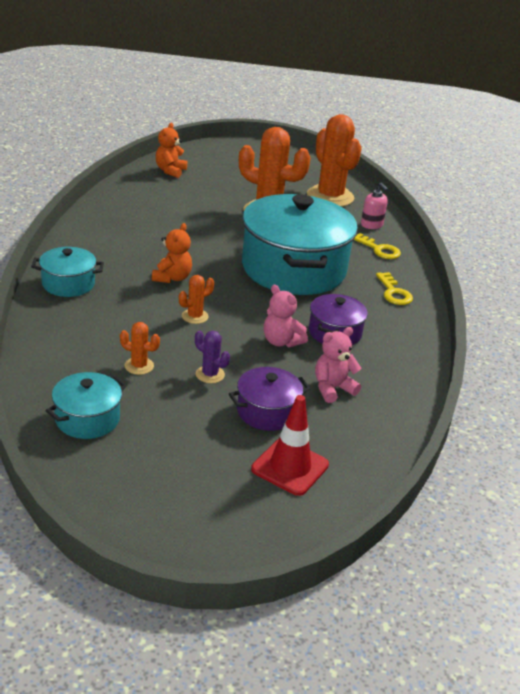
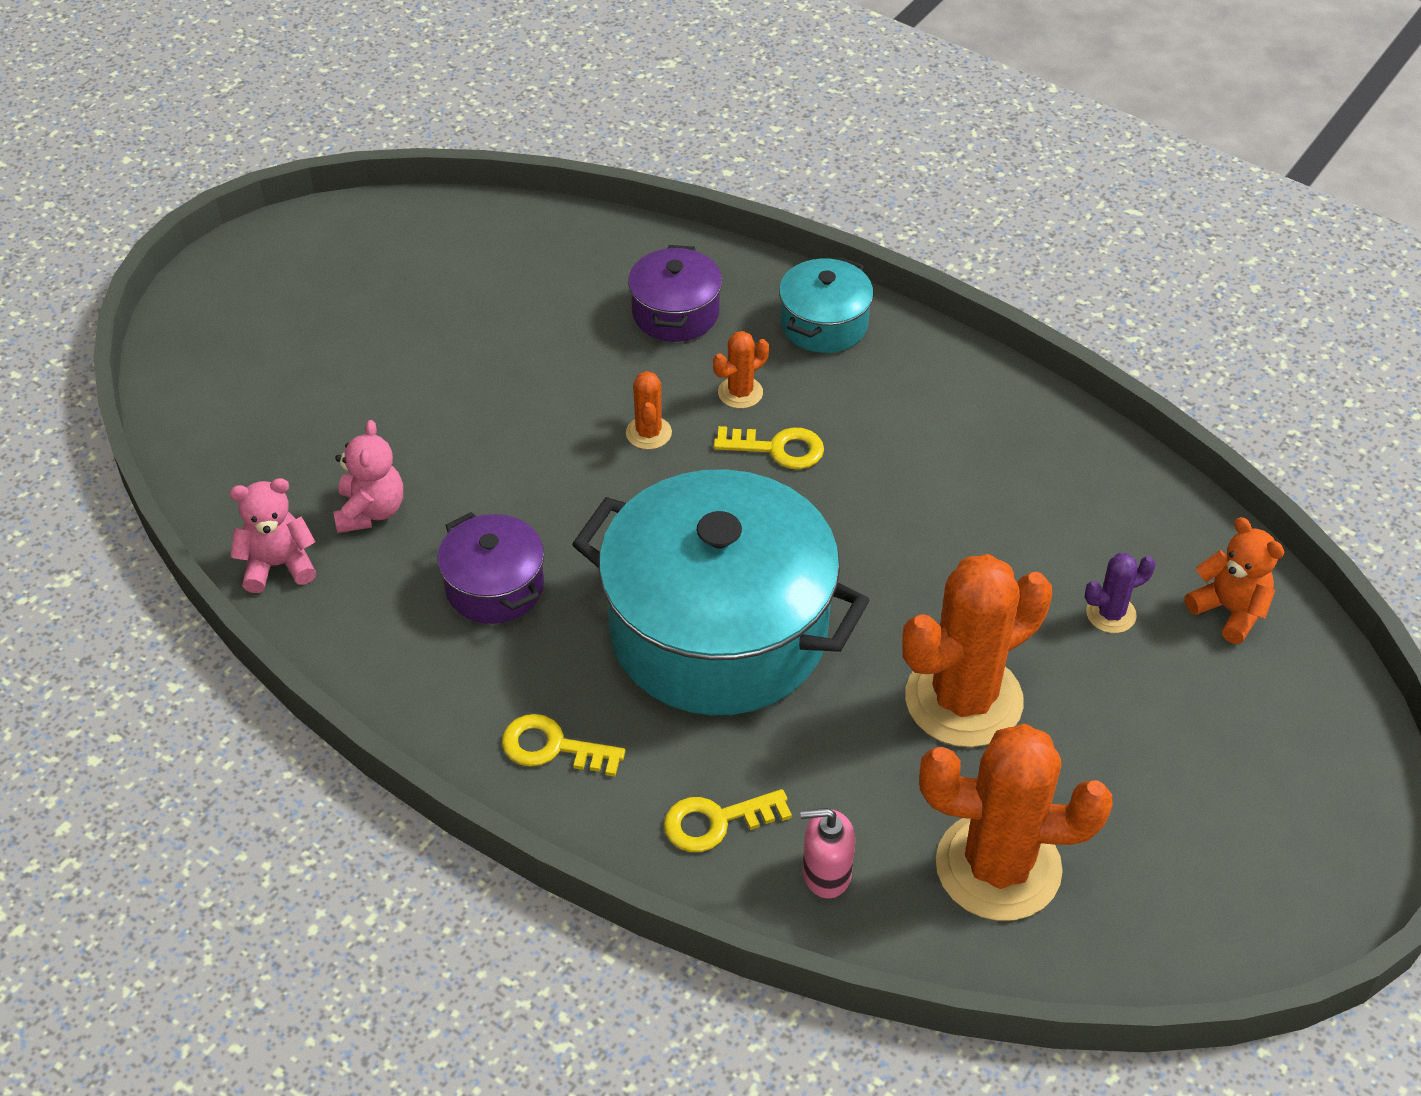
camera: 125 degrees right, 15 degrees up
(87, 419) = (493, 253): turquoise pot -> none
(139, 366) = (566, 331): orange cactus -> orange cactus (740, 393)
(172, 278) = (778, 449): orange teddy bear -> yellow key
(210, 374) = (497, 393): purple cactus -> purple cactus (1111, 614)
(267, 412) = (379, 418): purple pot -> purple pot (675, 313)
(281, 341) = (518, 506): pink teddy bear -> pink teddy bear (278, 565)
(290, 467) = (269, 393): red traffic cone -> none

